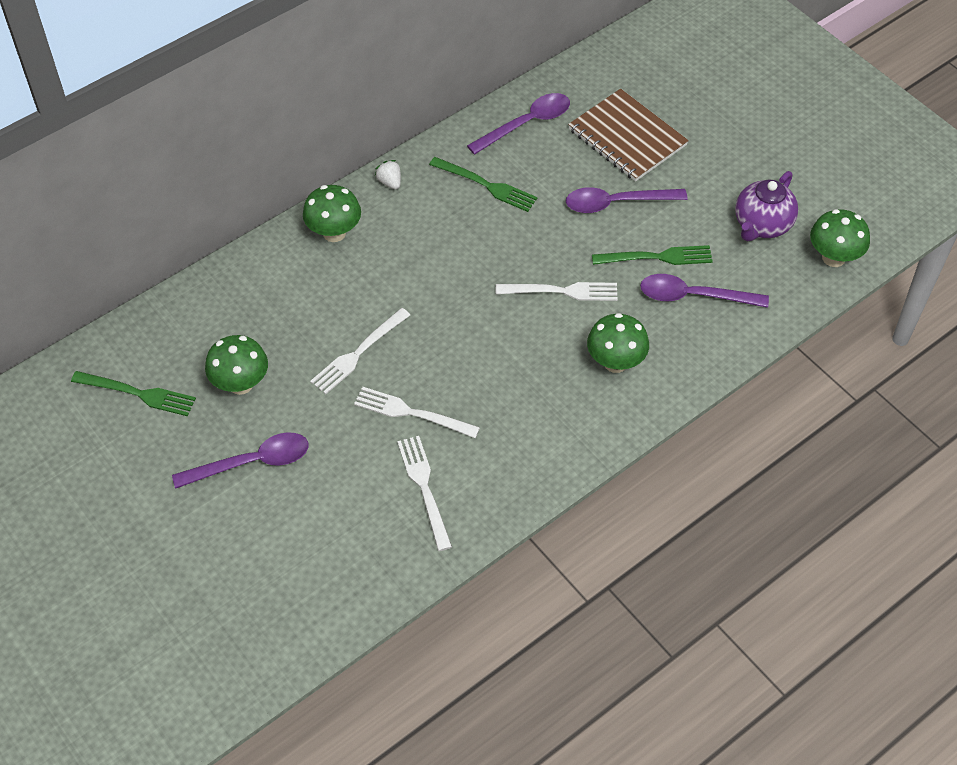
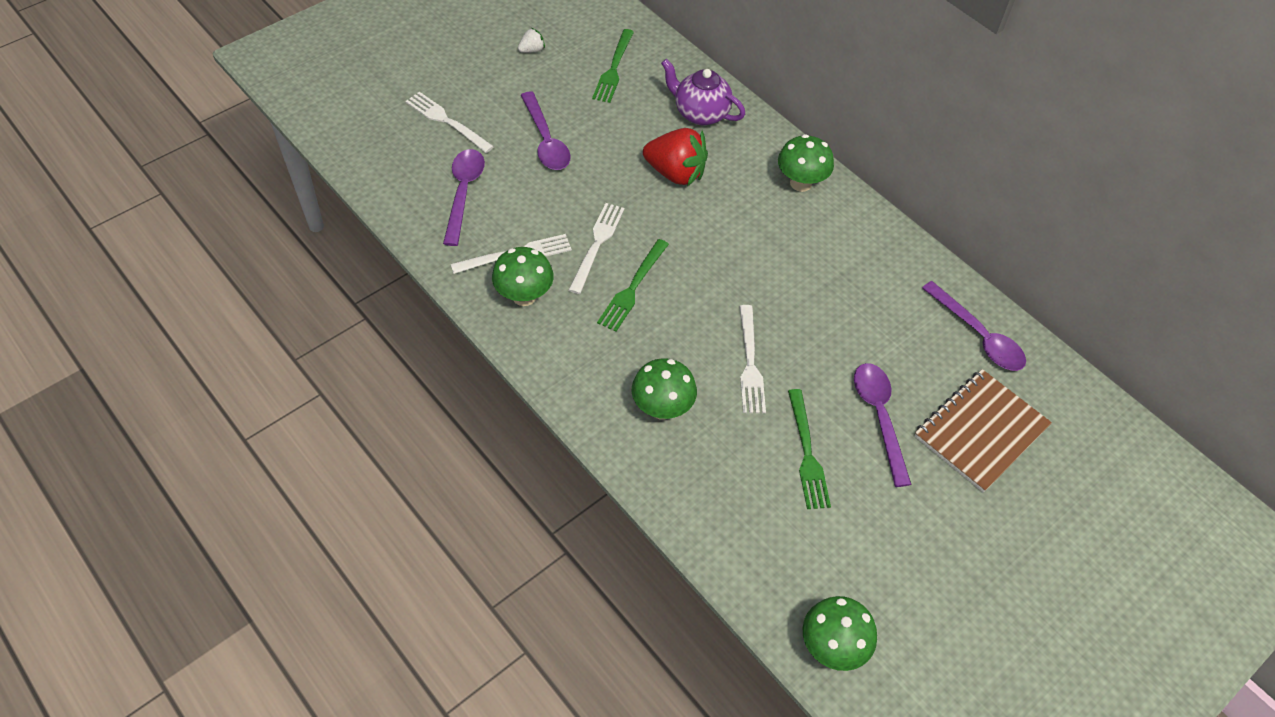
camera: 85 degrees right, 0 degrees up
(241, 384) = (625, 129): green mushroom -> green mushroom (524, 296)
(313, 339) = (675, 173): none -> red strawberry
(358, 354) = (661, 204): white fork -> white fork (446, 121)
(390, 182) = (871, 222): white strawberry -> white strawberry (532, 50)
(487, 185) = (882, 300): green fork -> green fork (632, 288)
(693, 296) = (756, 487): purple spoon -> purple spoon (463, 193)
(762, 225) = (871, 567): purple teapot -> purple teapot (700, 113)

